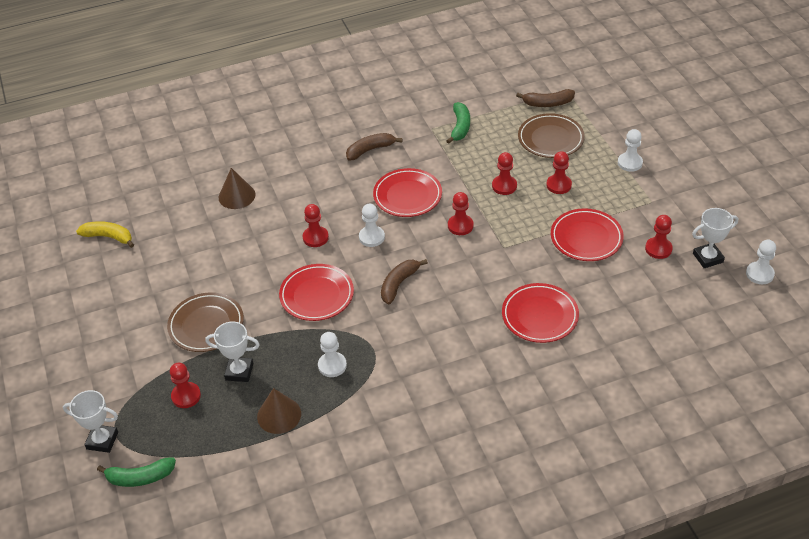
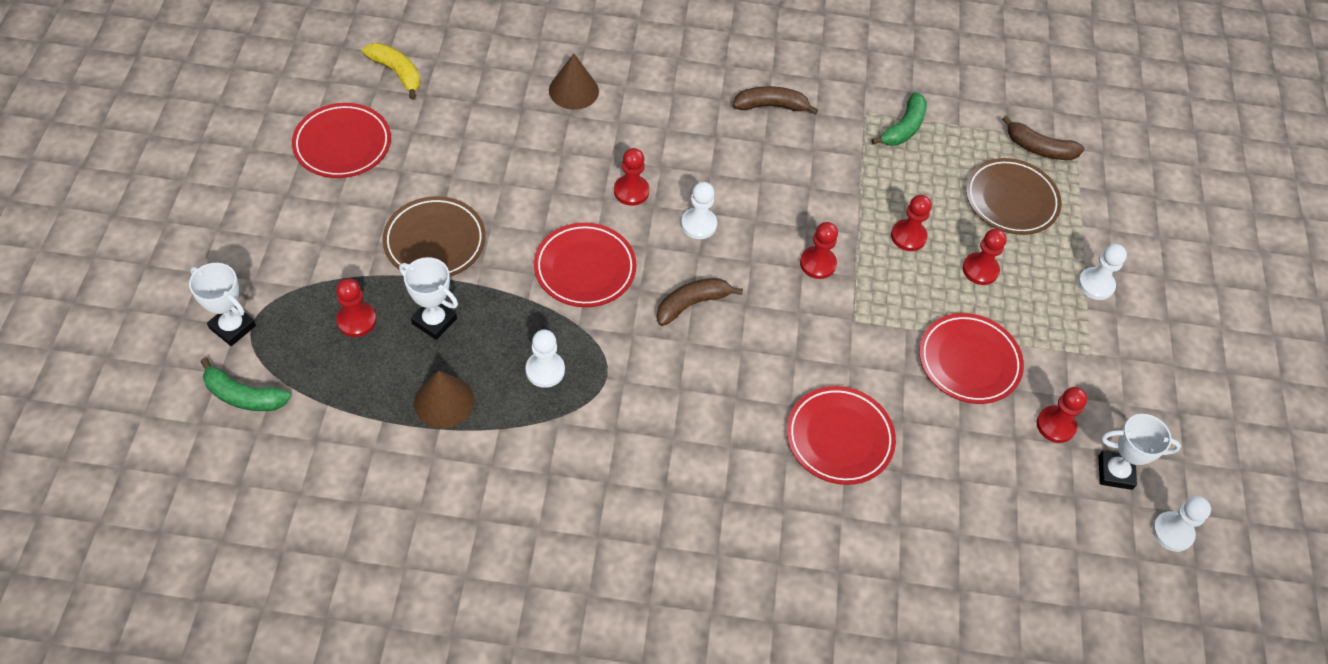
camera: 20 degrees right, 10 degrees up
(407, 196) = (777, 190): red plate -> red plate (342, 144)

